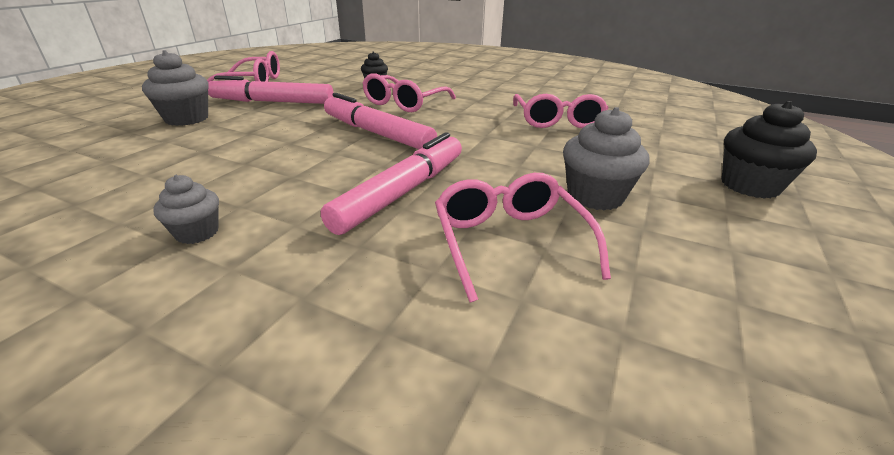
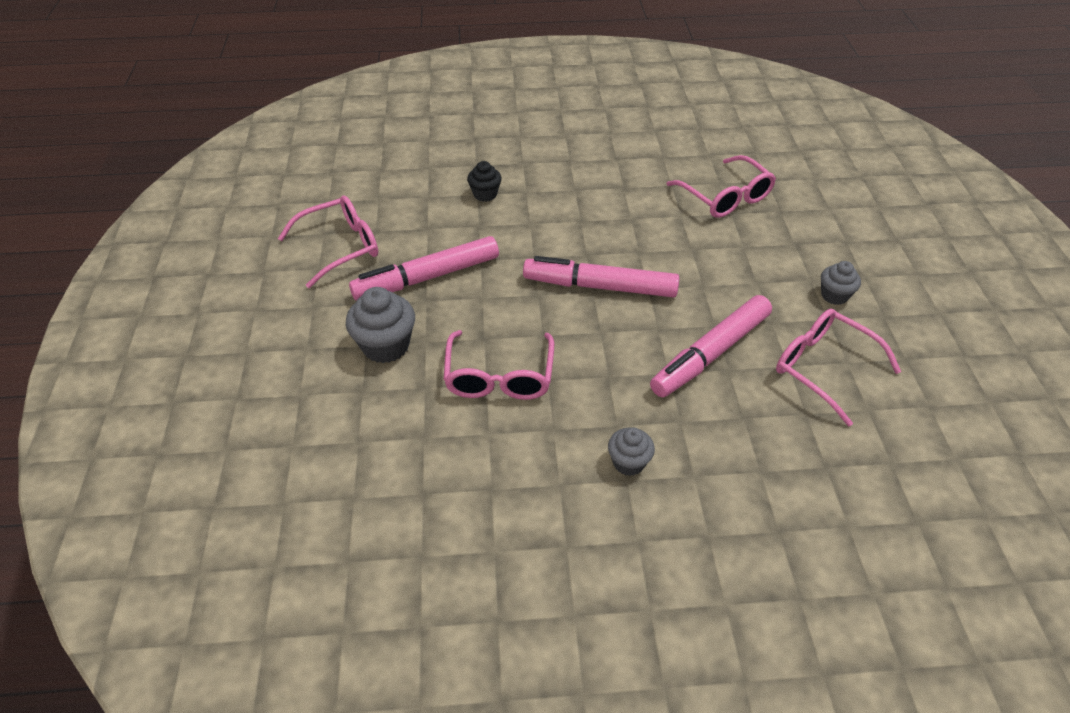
camera: 30 degrees left, 15 degrees up
(402, 192) = (710, 353): pink marker -> pink marker turned 135 degrees counterclockwise
(404, 103) = (562, 222): pink glasses -> pink glasses (499, 377)
(595, 196) = (834, 295): grey cupcake -> grey cupcake, size x0.61
(749, 186) = (915, 236): black cupcake -> none

